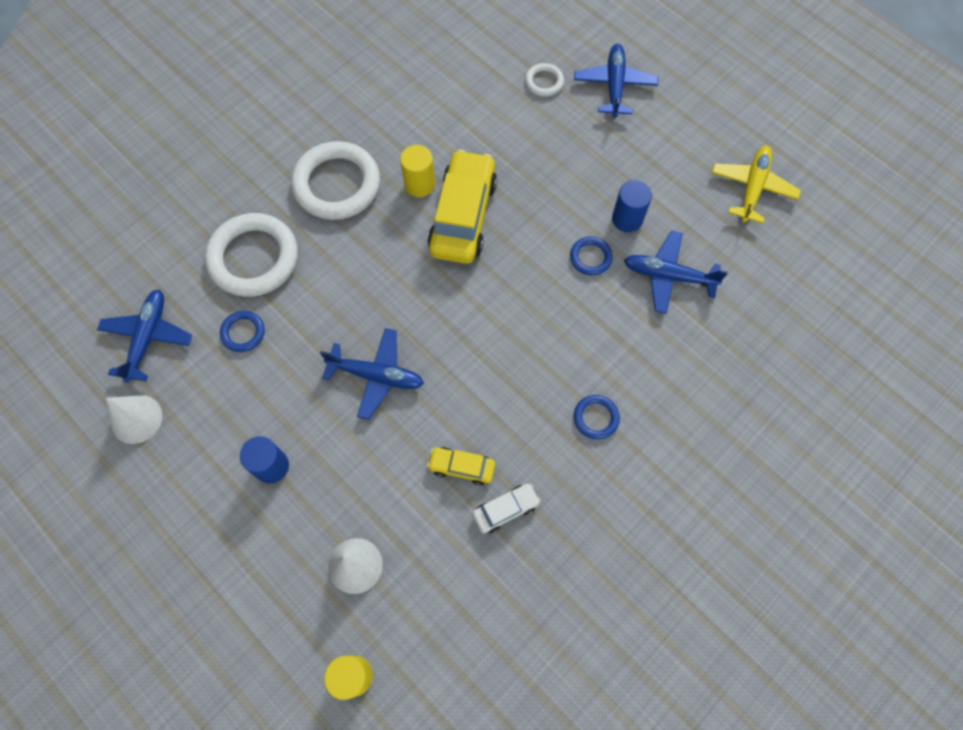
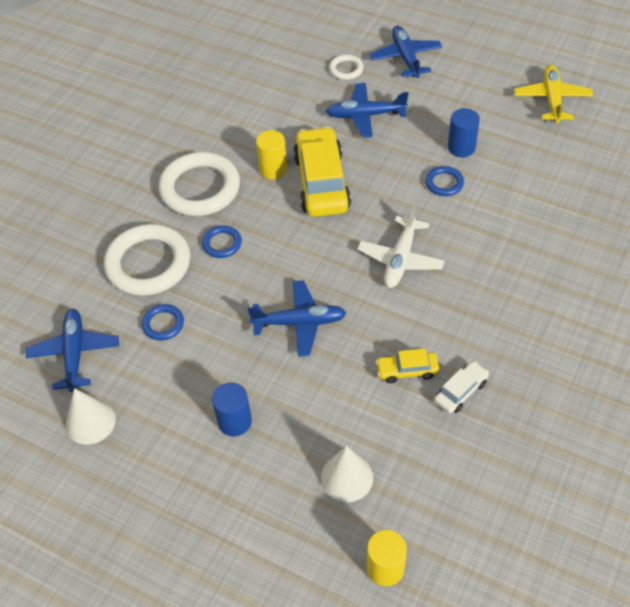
camera: 15 degrees left, 15 degrees down
(507, 335) = (400, 259): none -> white plane
(596, 418) = (505, 299): blue ring -> blue ring (222, 243)
(668, 276) = (514, 179): blue plane -> blue plane (365, 115)

